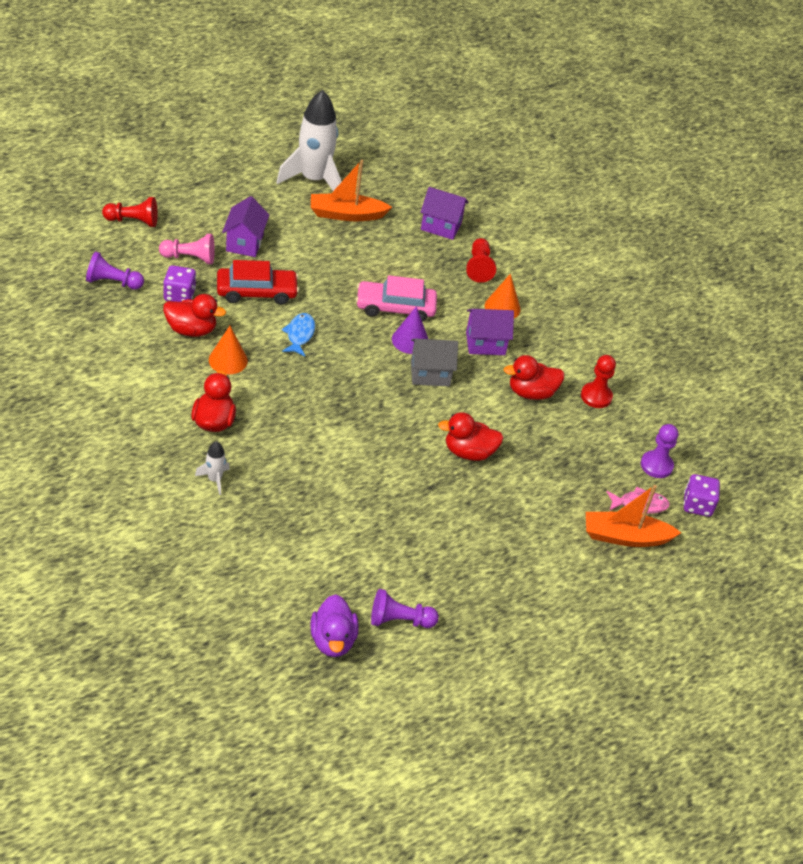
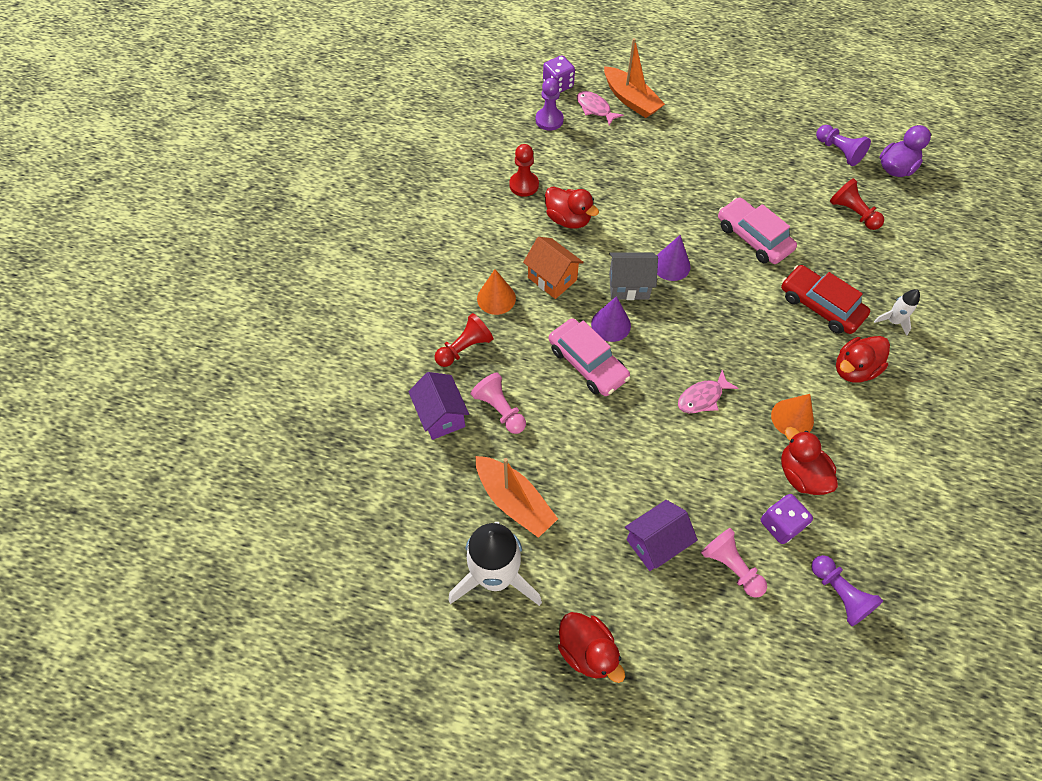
camera: 125 degrees left, 15 degrees up
(133, 221) = (752, 671): red pawn -> red pawn (852, 213)
(256, 292) = (699, 472): red car -> red car (820, 305)
(299, 334) = (702, 397): blue fish -> pink fish
(385, 476) = (753, 237): none -> pink car
(413, 250) = (500, 409): none -> pink pawn
(419, 409) = (671, 265): none -> purple cone
(430, 374) = (629, 286): grey house -> grey house turned 45 degrees counterclockwise
(469, 452) = (670, 212): red duck -> red duck (587, 650)
(485, 343) = (552, 279): purple house -> orange house

